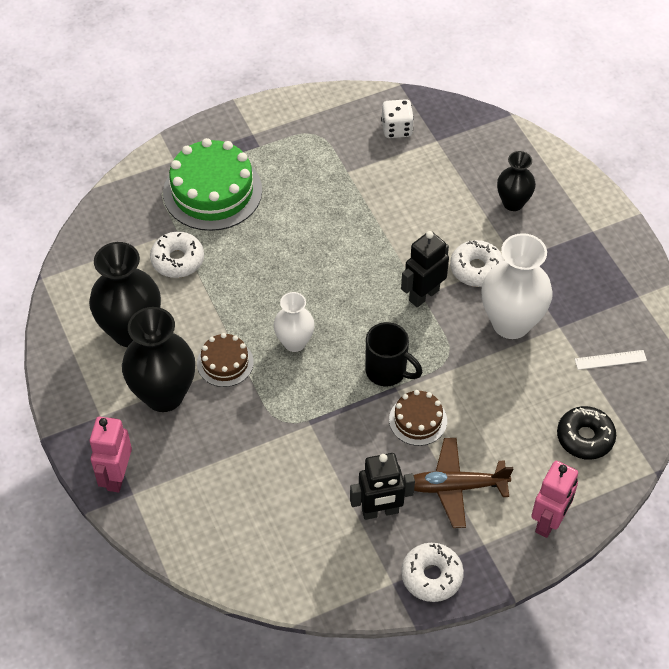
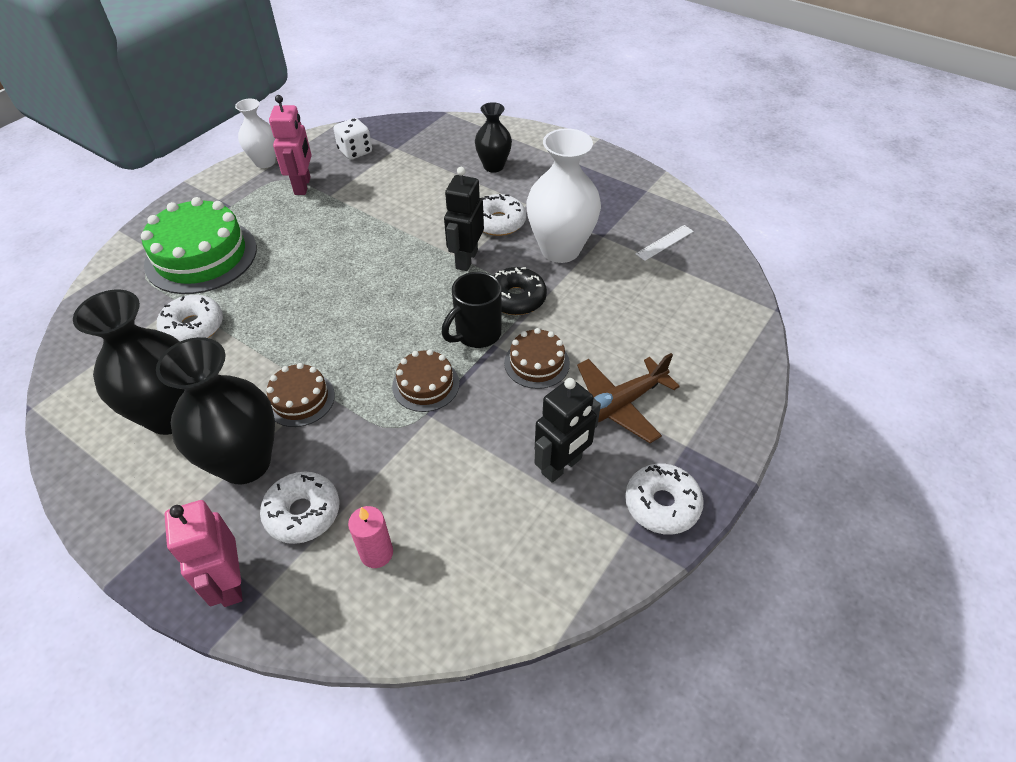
camera: 30 degrees left, 5 degrees down
(184, 452) = (303, 513): none -> white donut
(217, 506) = (376, 553): none -> pink candle
(294, 342) = (365, 349): white vase -> white vase (265, 162)
(322, 396) = (425, 385): none -> brown cake
(387, 371) = (477, 334): black mug -> black mug turned 135 degrees clockwise
(549, 521) = (726, 394): pink robot -> pink robot (303, 186)
(585, 437) = (696, 309): black donut -> black donut (516, 298)

